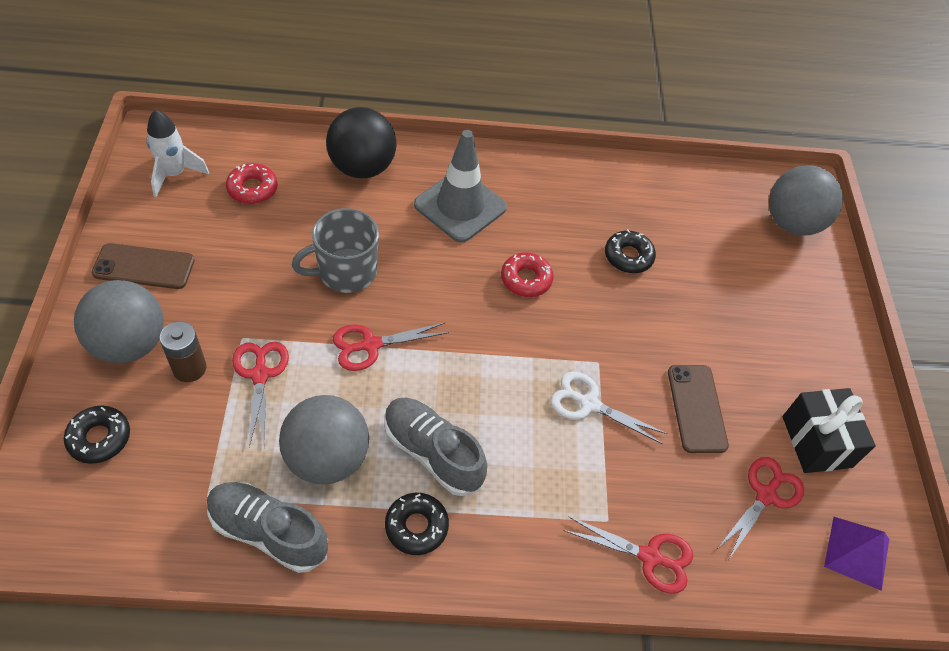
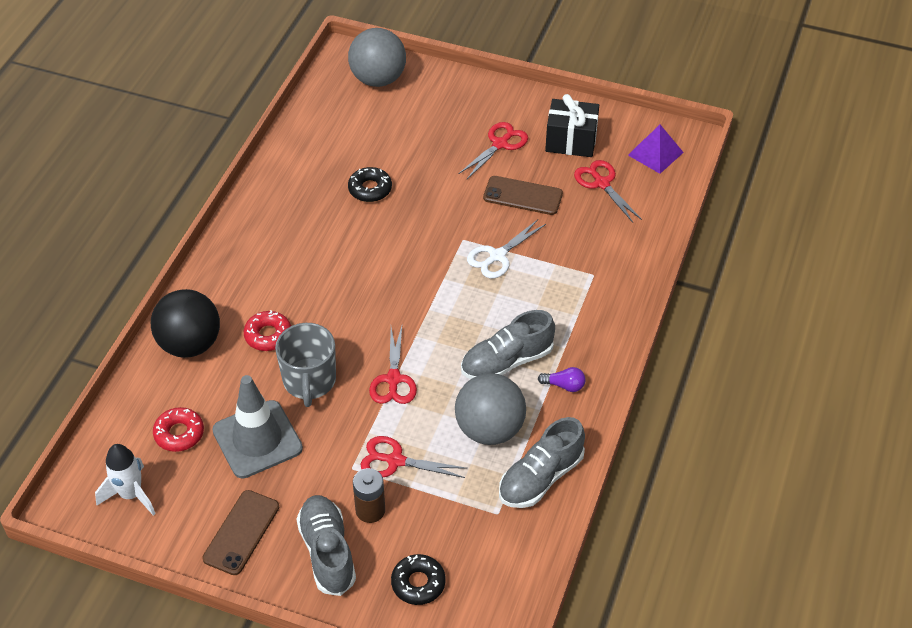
camera: 65 degrees left, 5 degrees down
(129, 344) = (327, 552): grey ball -> grey shoe
(416, 526) = (564, 385): black donut -> purple light bulb
(460, 206) = (269, 284): grey traffic cone -> grey traffic cone (257, 439)
(526, 279) = (366, 261): red donut -> red donut (268, 335)
(650, 557) = (627, 260): red scissors -> red scissors (500, 144)

